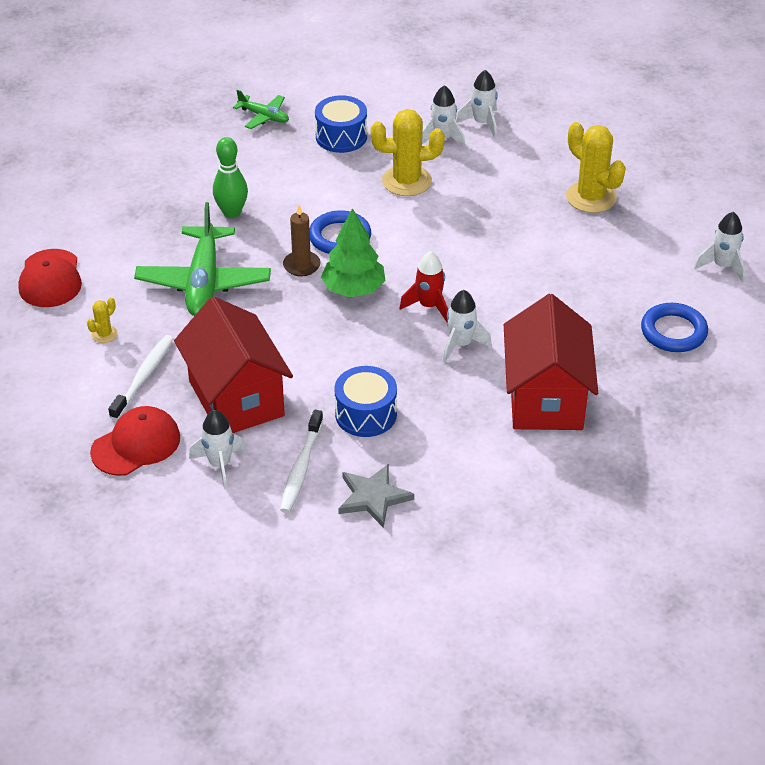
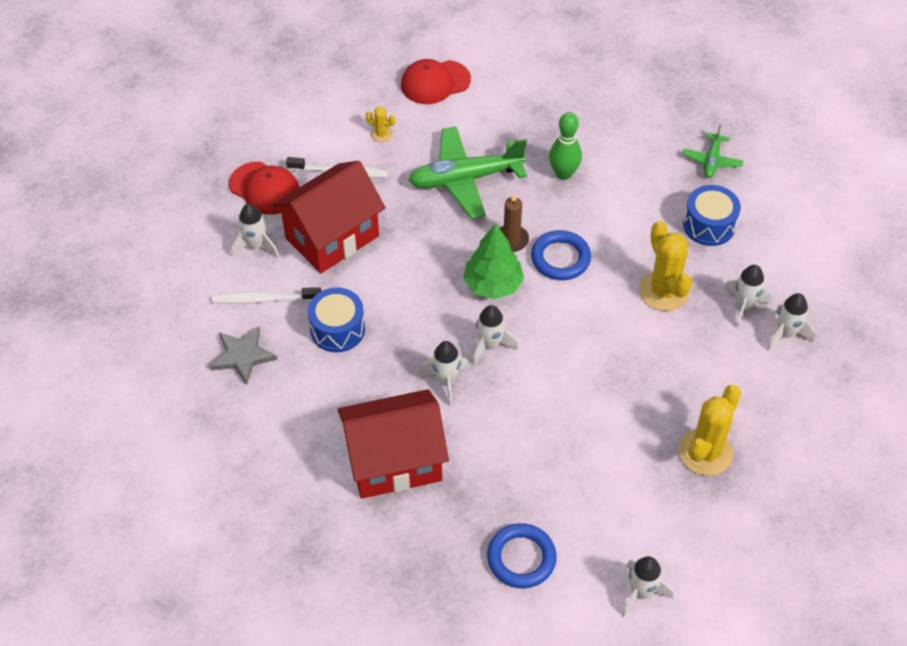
camera: 75 degrees right, 10 degrees up
(429, 306) = (490, 346): red rocket -> white rocket

